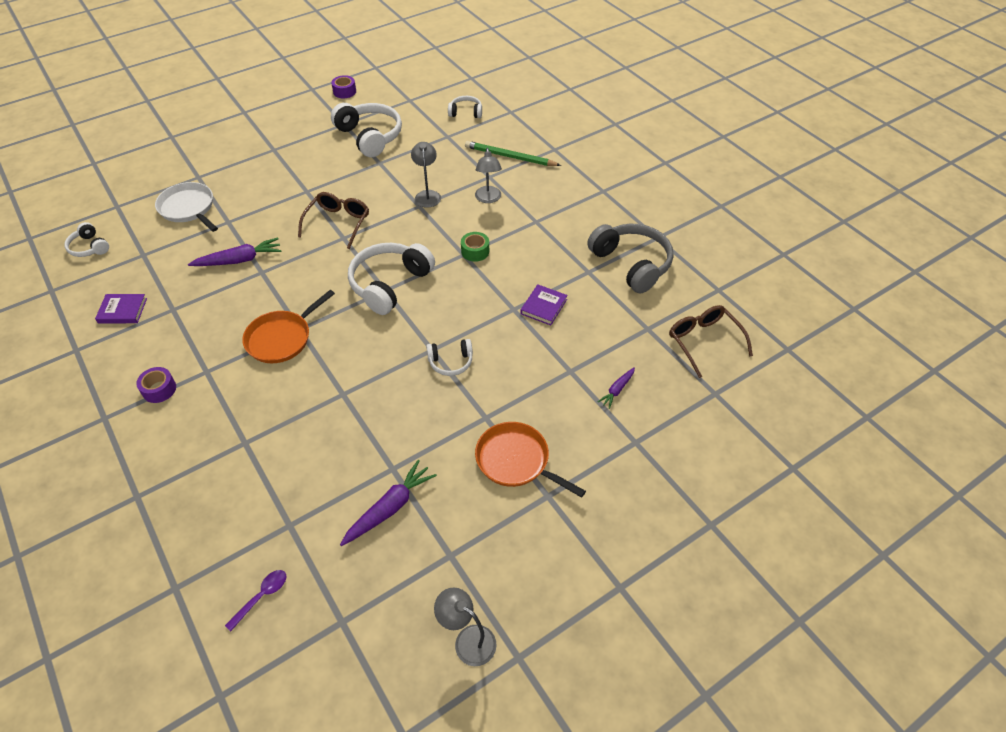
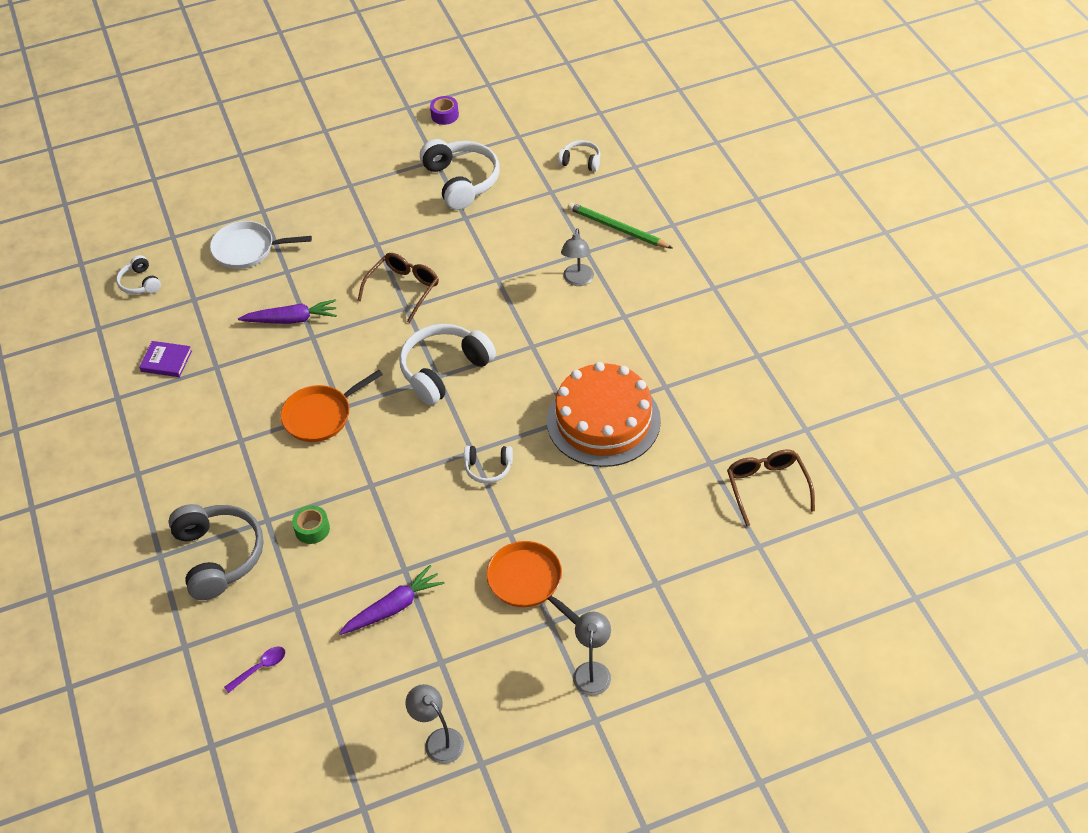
camera: 15 degrees right, 0 degrees up
(159, 389) = (193, 452): purple tape -> none
(188, 208) = (247, 249): white pan -> white pan turned 60 degrees counterclockwise
(427, 195) = (510, 266): grey lamp -> grey lamp (592, 671)
(475, 251) = (546, 344): green tape -> green tape (312, 529)
(543, 306) = (603, 420): purple book -> orange cake
(617, 390) = (654, 525): purple carrot -> none
(631, 264) = (717, 384): grey headphones -> grey headphones (219, 556)

